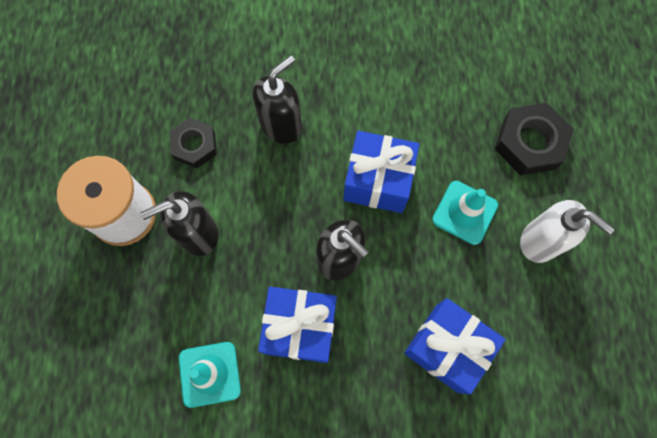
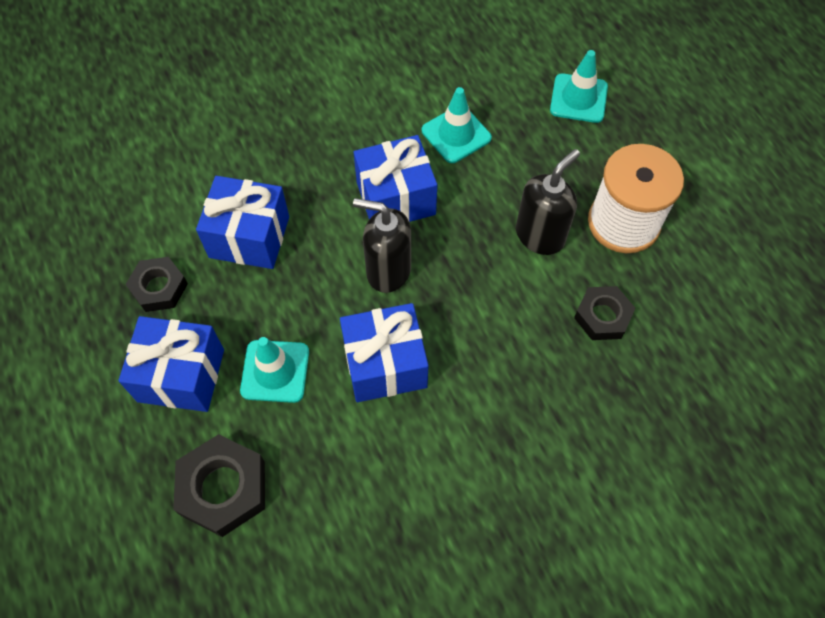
camera: 155 degrees right, 10 degrees down
(71, 361) = (578, 98): none -> turquoise traffic cone
(281, 125) = (524, 380): black soap dispenser -> none
(540, 241) = (181, 375): white soap dispenser -> blue gift
(541, 331) = (159, 288): none -> black nut

